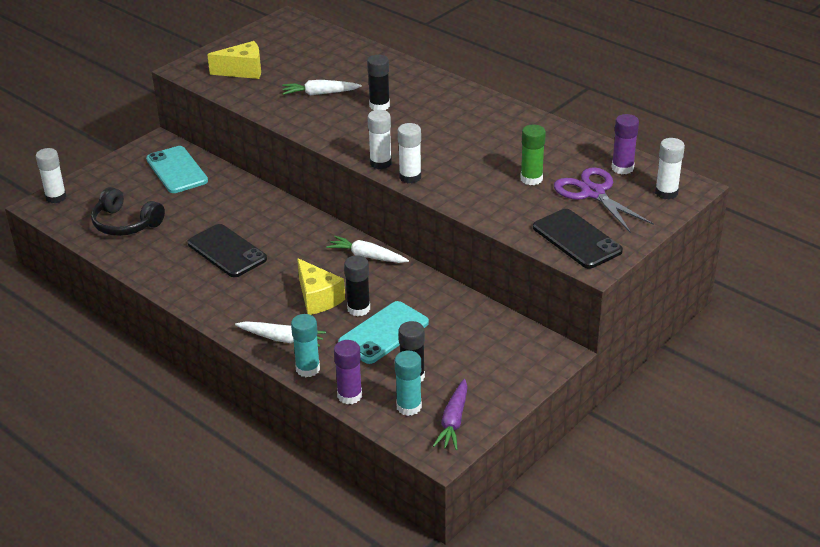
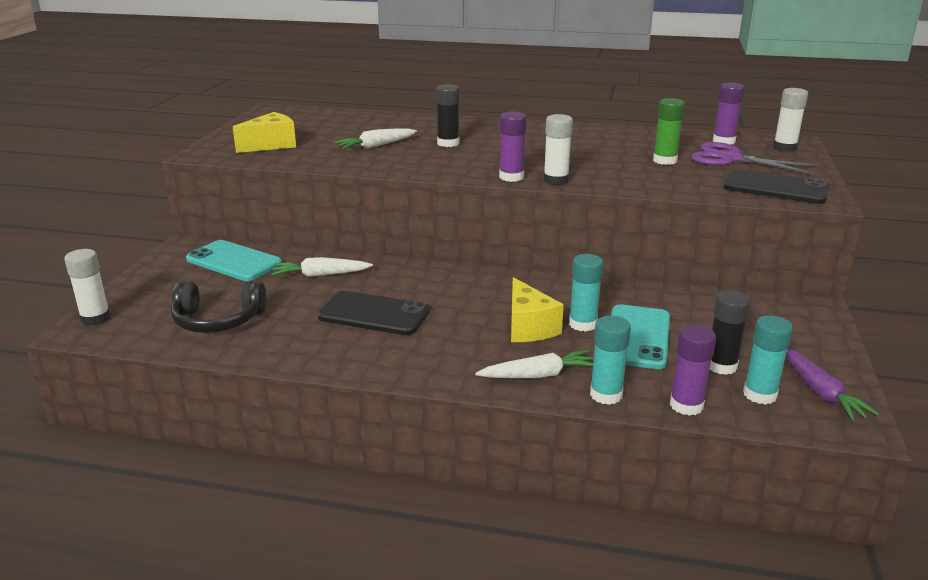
camera: 30 degrees left, 10 degrees down
(318, 298) = (528, 327): yellow cheese -> yellow cheese turned 45 degrees clockwise
(358, 309) = (583, 324): black glue stick -> turquoise glue stick
(367, 256) = (531, 280): white carrot -> white carrot (320, 275)
(380, 163) = (511, 177): white glue stick -> purple glue stick

